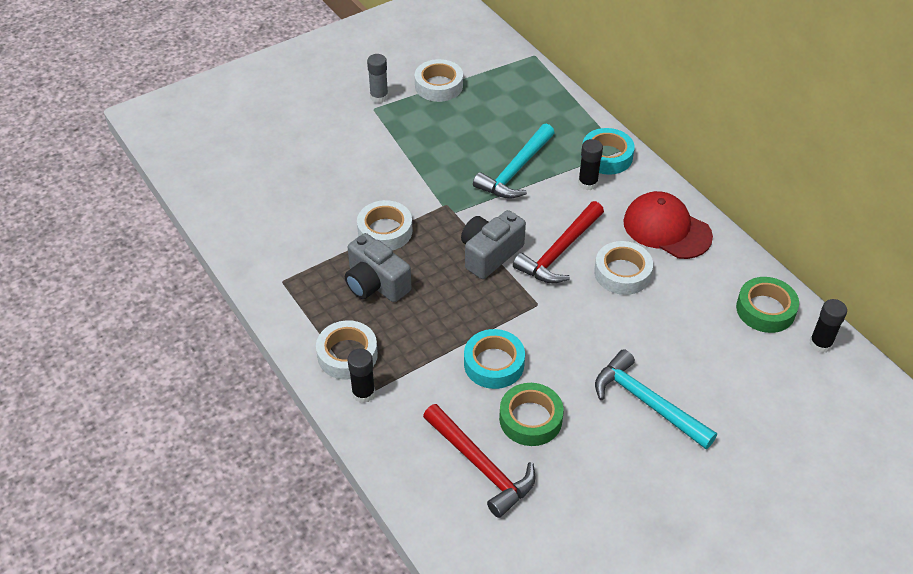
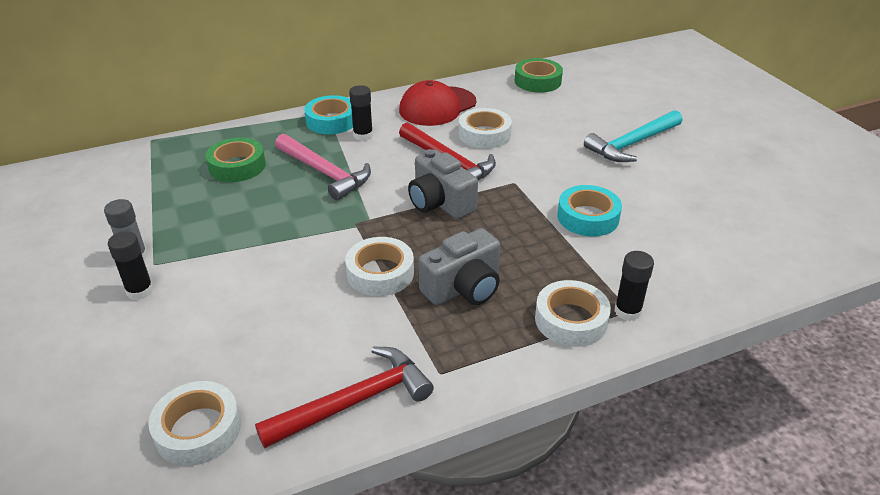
camera: 80 degrees left, 10 degrees down
(439, 86) = (150, 208): white tape -> white tape (198, 429)
(481, 466) = (713, 239): red hammer -> red hammer (355, 402)
(515, 170) = (324, 173): turquoise hammer -> pink hammer
(530, 419) = (654, 204): green tape -> green tape (237, 166)
(820, 344) = (574, 68): black glue stick -> black glue stick (140, 291)

